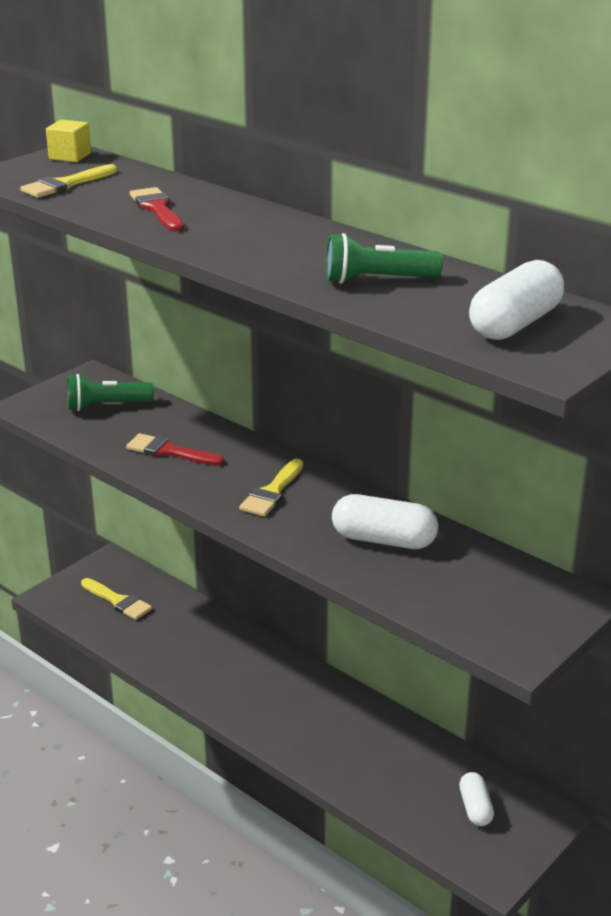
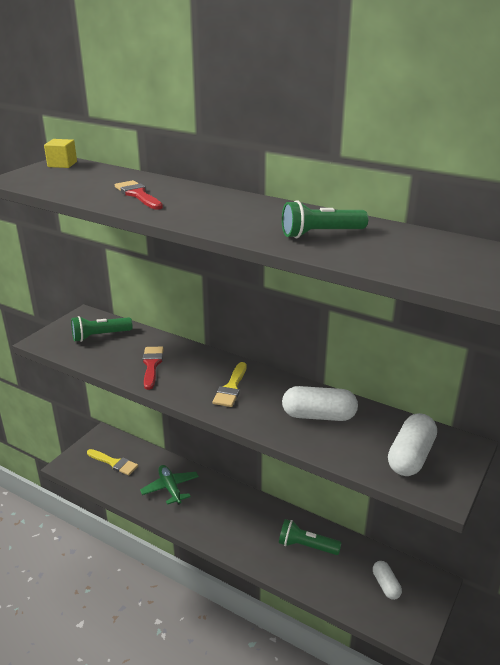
camera: 10 degrees left, 0 degrees up
(66, 184) = (65, 182): yellow brush -> none
(169, 451) = (152, 365): red brush -> red brush turned 75 degrees clockwise
(192, 644) = (170, 488): none -> green plane
(373, 743) = (306, 546): none -> green flashlight
(515, 324) = (438, 258): white capsule -> white capsule (410, 456)

